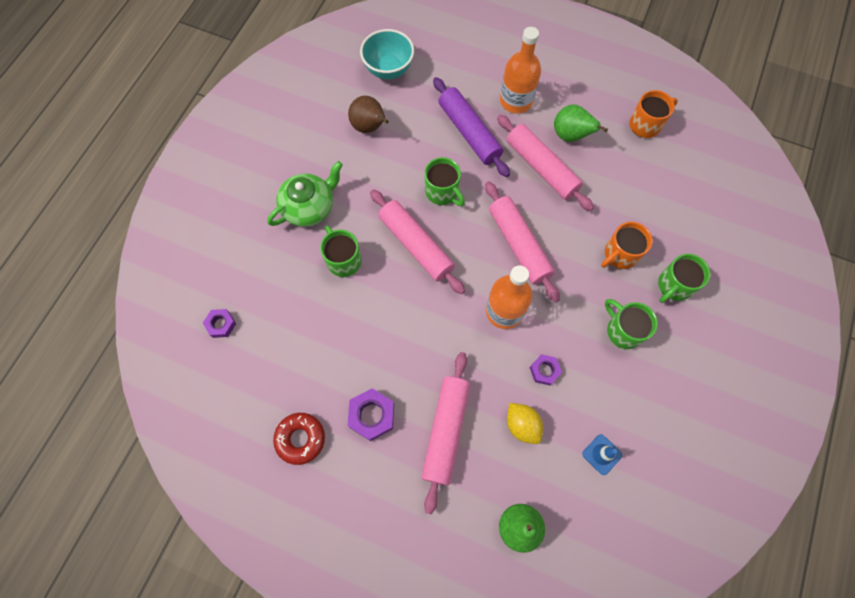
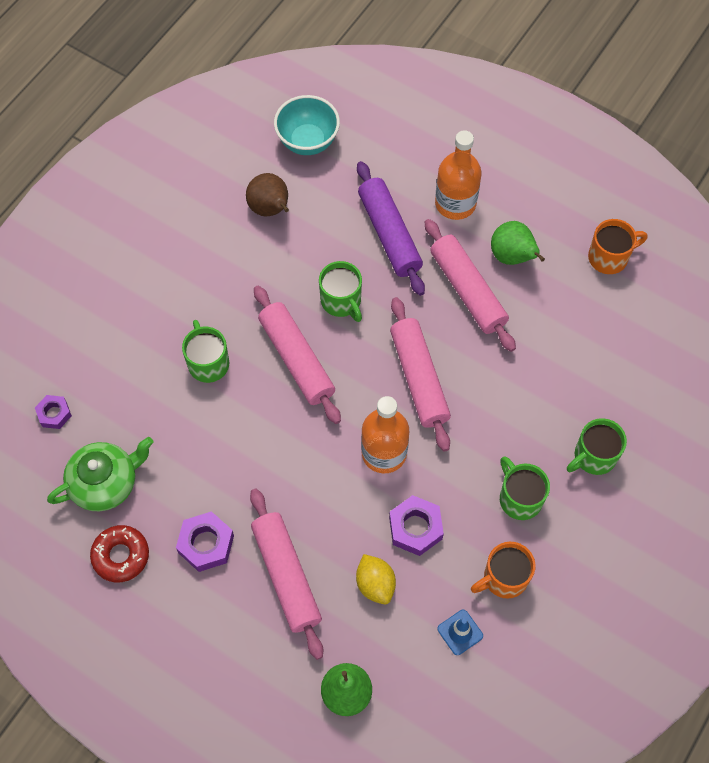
camera: 10 degrees right, 5 degrees down
(309, 207) = (180, 294): green teapot -> green teapot (105, 482)
(446, 431) = (286, 576): pink rolling pin -> pink rolling pin turned 45 degrees counterclockwise
(544, 370) = (415, 528): purple nut -> purple nut, size x1.58
(620, 254) = (537, 409): orange mug -> orange mug (504, 578)

